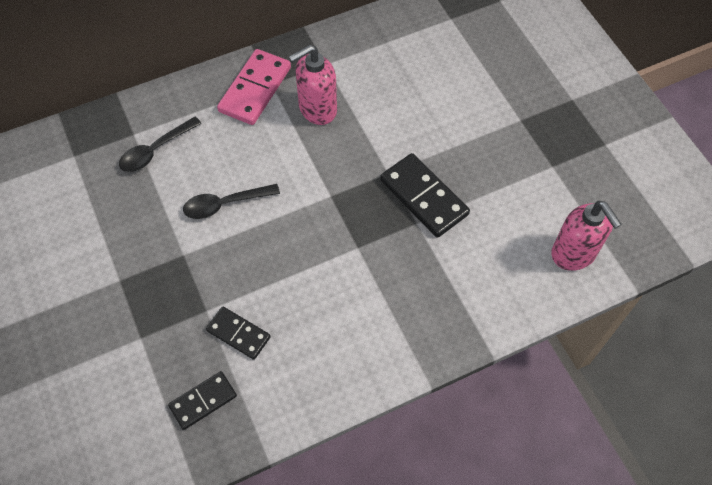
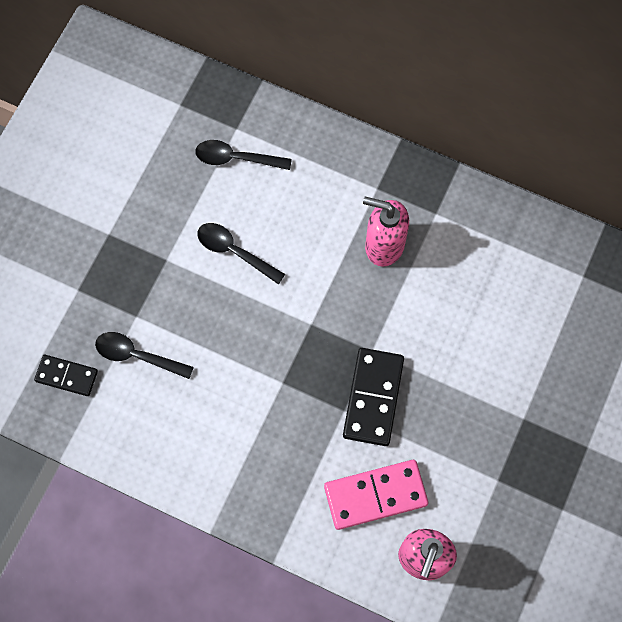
camera: 50 degrees right, 10 degrees up
(238, 334) = (137, 356): black domino -> black spoon
(255, 89) = (359, 180): pink domino -> pink domino (375, 495)

